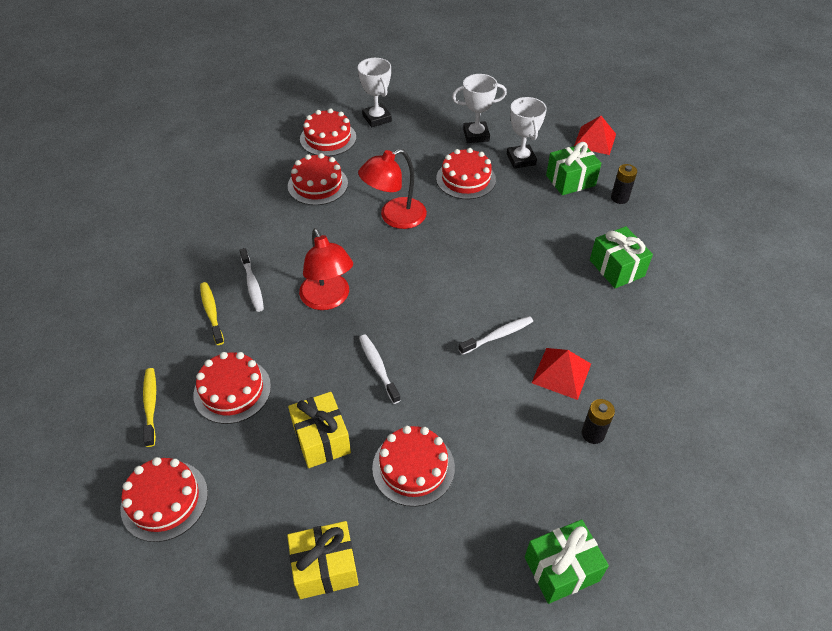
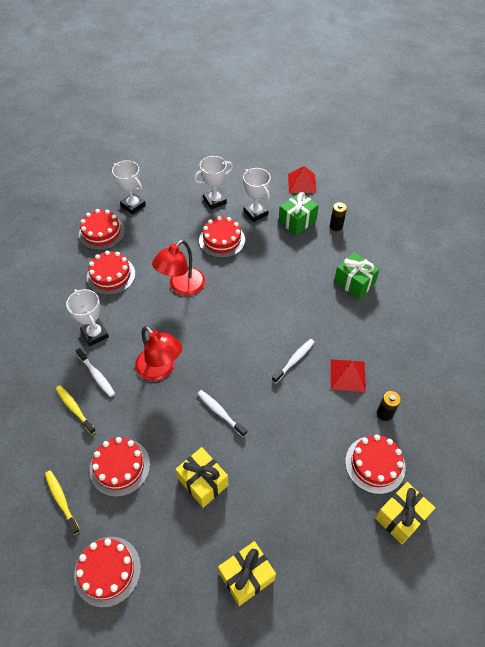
camera: 20 degrees left, 5 degrees up
(271, 240) = (95, 334): none -> white trophy
(413, 467) = (276, 480): red cake -> red cake (375, 464)
(561, 569) = (401, 517): green gift -> yellow gift

